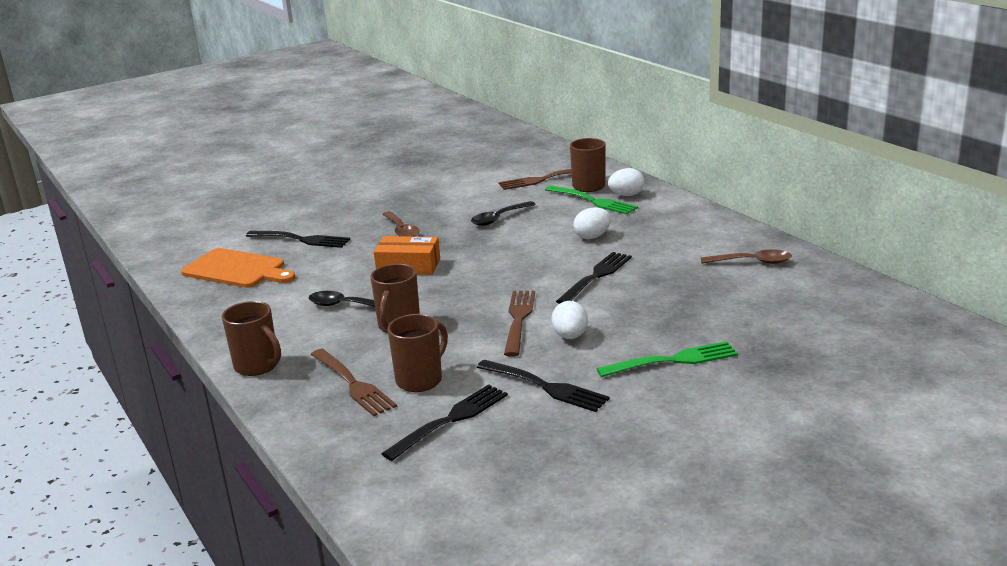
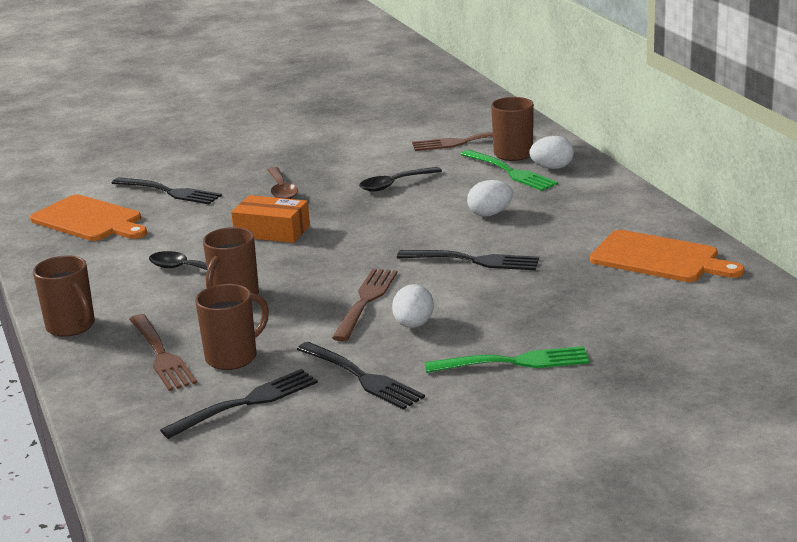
camera: 10 degrees right, 0 degrees up
(596, 277) = (472, 261): black fork -> black fork turned 60 degrees clockwise
(752, 262) = (659, 258): brown spoon -> orange cutting board

